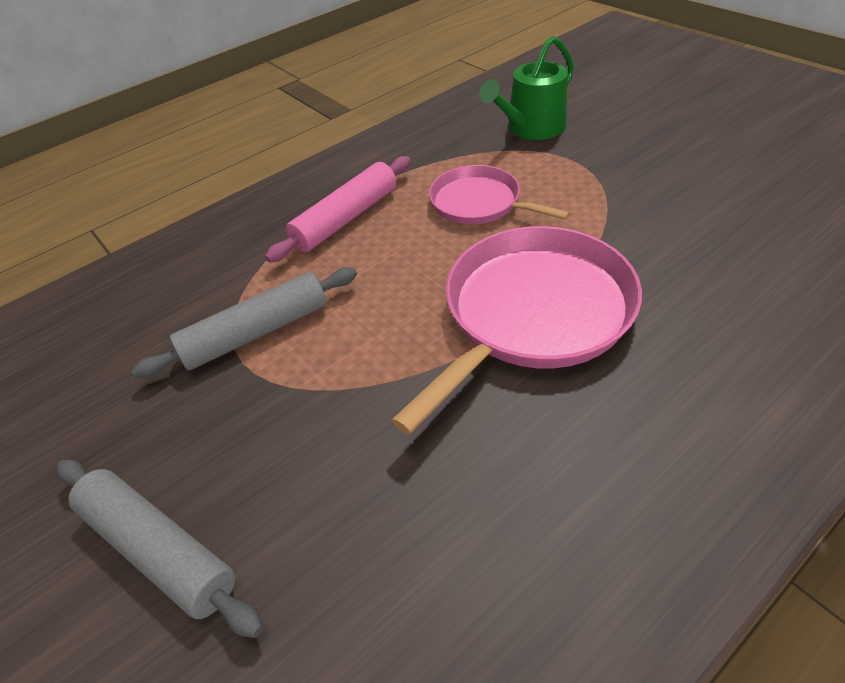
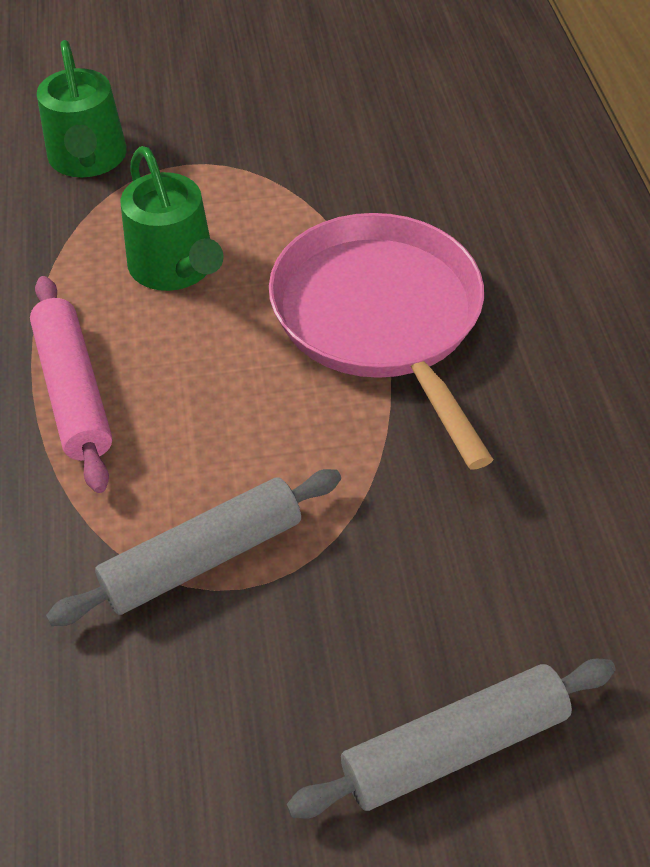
camera: 65 degrees left, 5 degrees up
(256, 332) = (202, 557): grey rolling pin -> grey rolling pin turned 60 degrees clockwise
(479, 203) = (176, 268): pink pan -> green watering can

